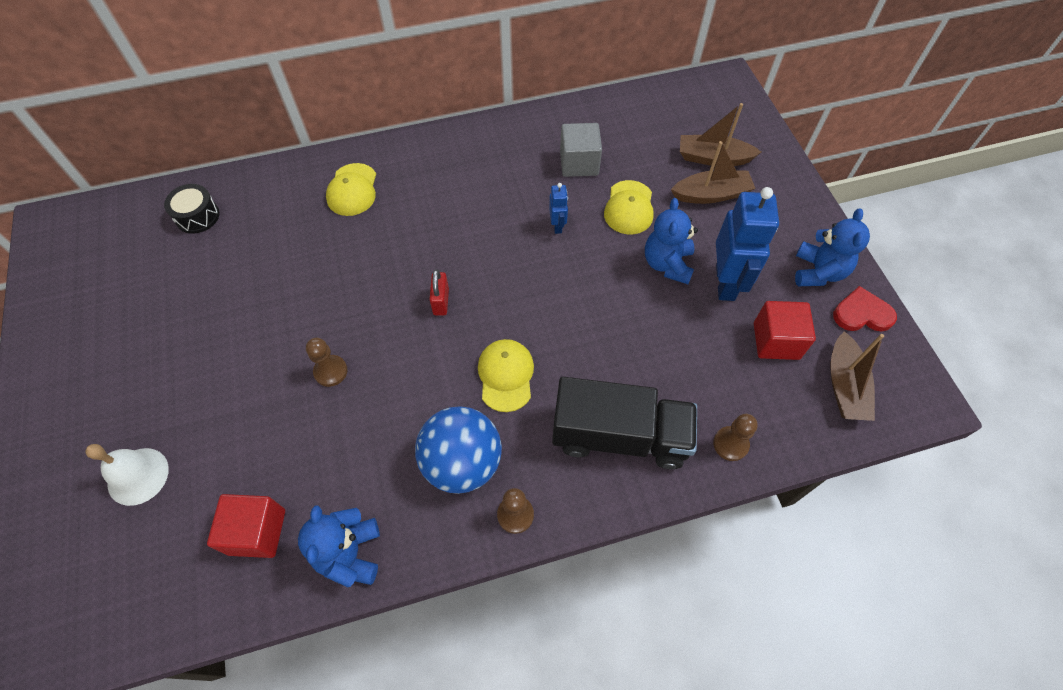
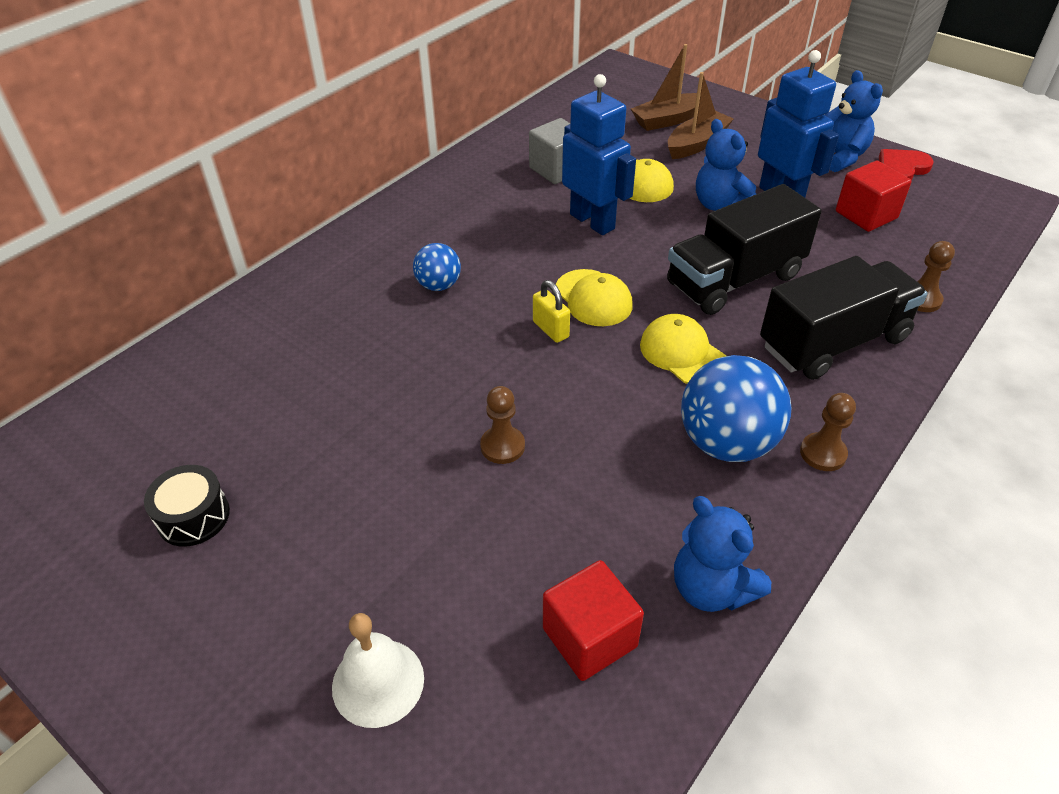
camera: 35 degrees left, 15 degrees down
(197, 216) = (173, 394): black drum -> black drum (193, 516)
(352, 190) = (346, 286): yellow cap -> yellow cap (593, 298)
(406, 222) = (438, 285): none -> blue ball
(441, 302) = (551, 329): red padlock -> yellow padlock
(557, 226) = (592, 221): blue robot -> blue robot, size x2.12
(606, 338) = (734, 280): none -> black truck
(844, 386) = (948, 218): brown boat -> none

